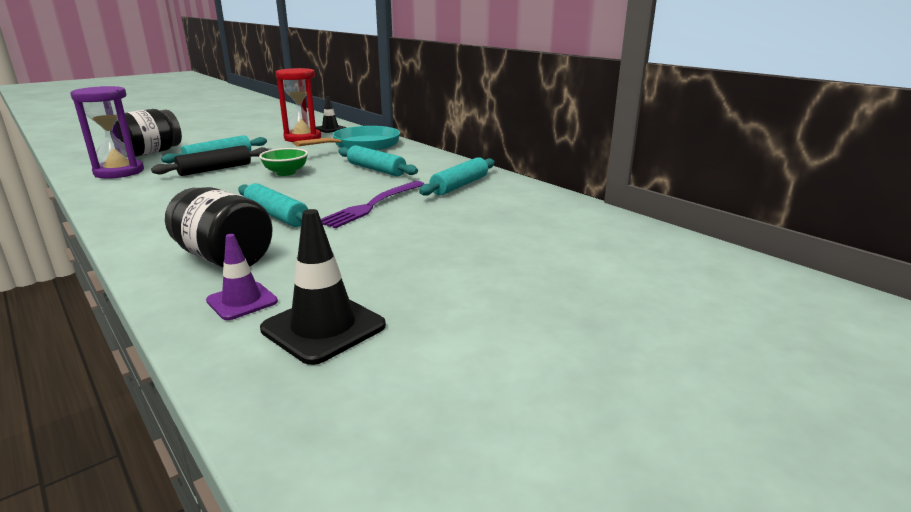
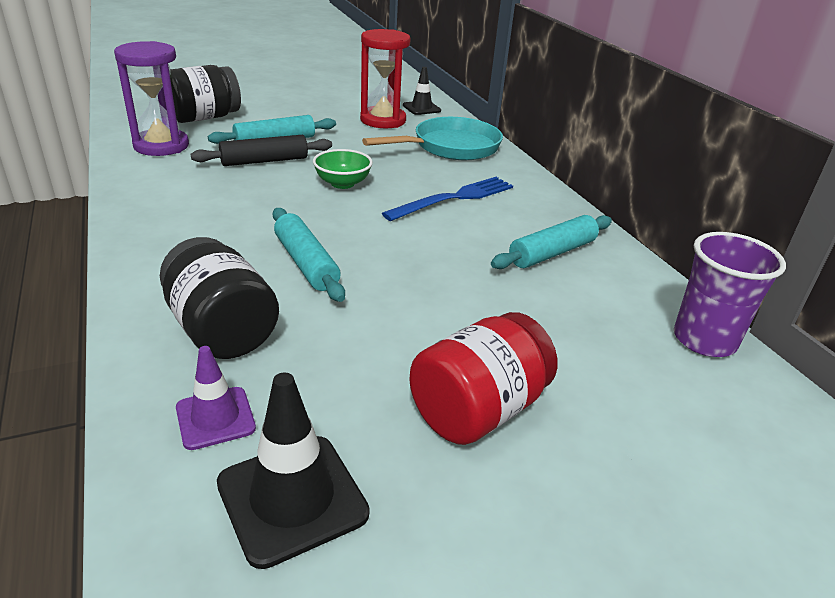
camera: 15 degrees right, 10 degrees up
(373, 205) = (427, 268): purple fork -> none
(376, 169) = (454, 198): turquoise rolling pin -> blue fork
(440, 264) = (477, 410): none -> red jar
(577, 209) = (704, 340): none -> purple cup

